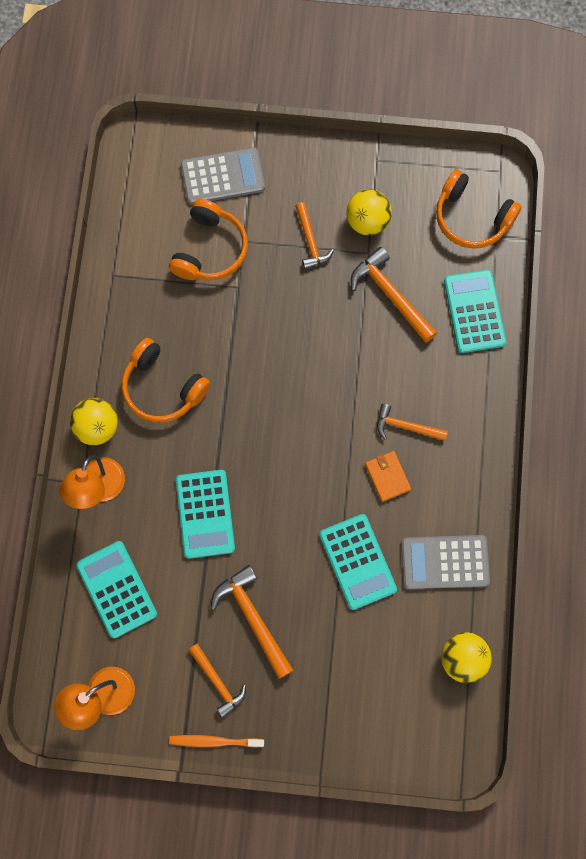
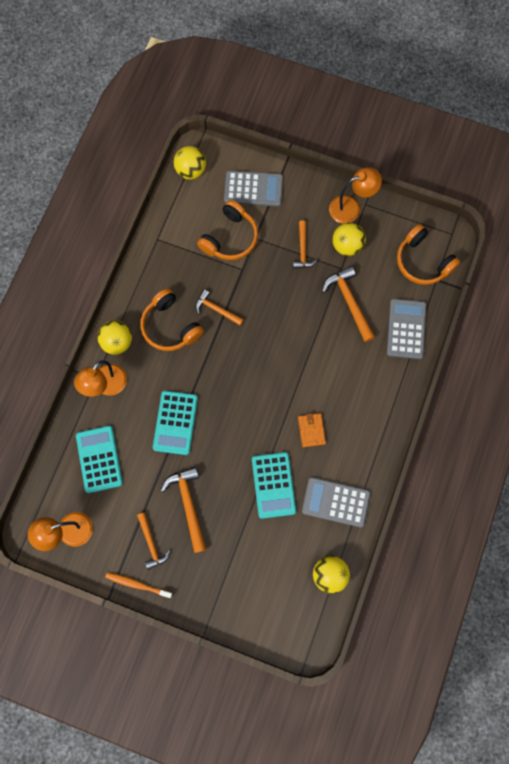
camera: 15 degrees right, 0 degrees up
(132, 172) = (191, 170): none -> yellow ball
(358, 169) = (351, 207): none -> orange lamp
(406, 427) = (334, 398): orange hammer -> orange hammer (216, 309)
(474, 311) = (406, 329): turquoise calculator -> grey calculator

